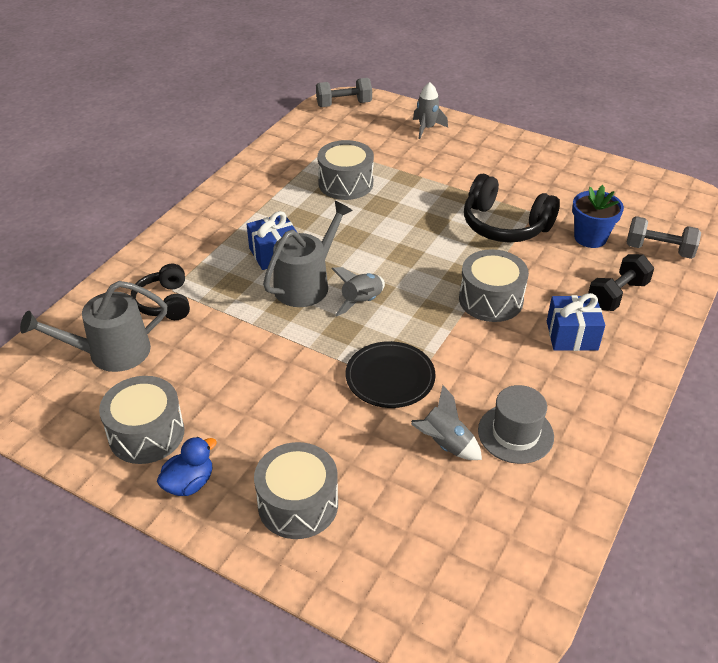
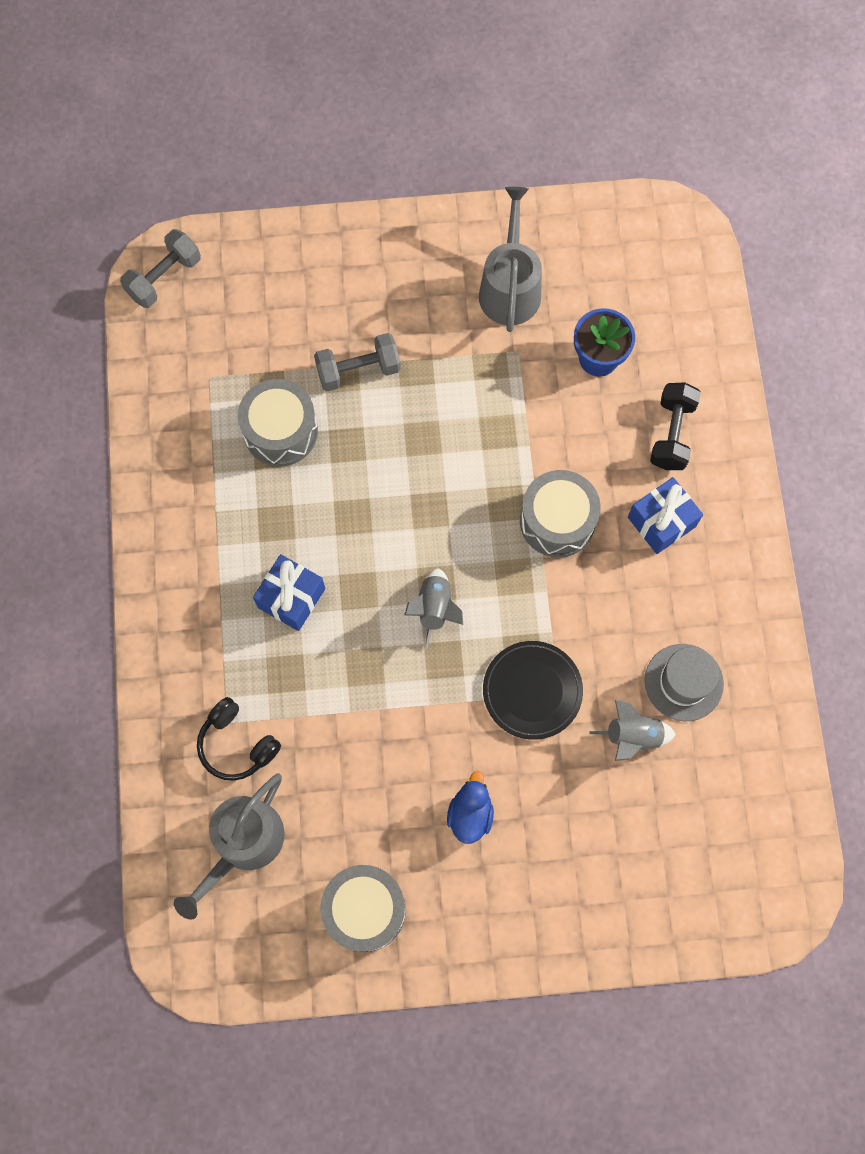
camera: 35 degrees left, 30 degrees up
(189, 483) = (448, 932): blue duck -> blue duck (470, 814)
(298, 504) = (556, 887): grey drum -> none
(306, 284) = (360, 621): grey watering can -> grey watering can (510, 288)
(426, 128) = (300, 266): grey rocket -> none
(505, 225) = (500, 393): black headphones -> none
(659, 250) = (676, 335): grey dumbbell -> grey dumbbell (358, 370)

